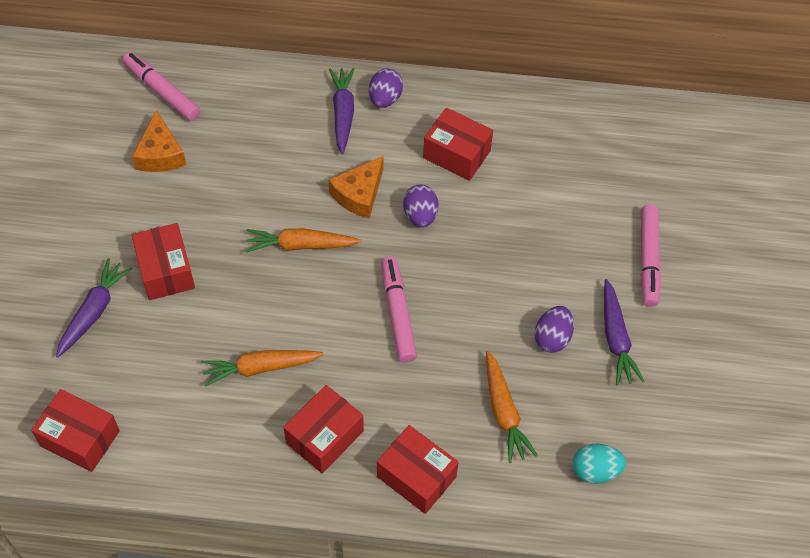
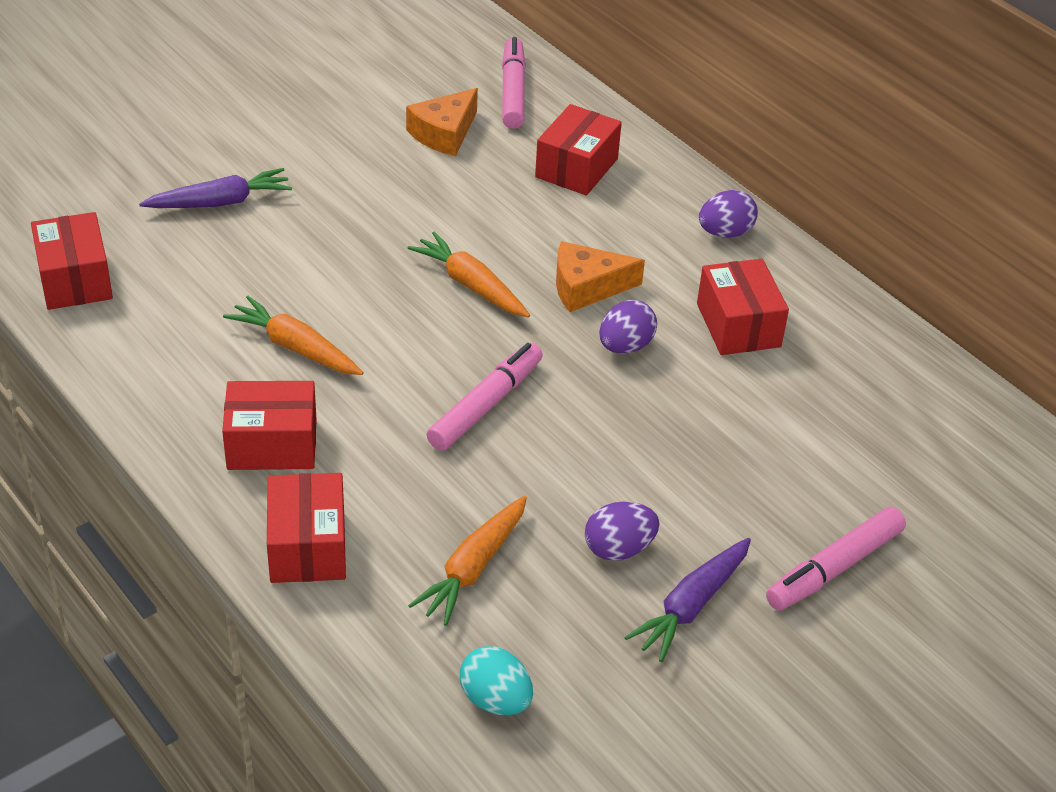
camera: 45 degrees right, 15 degrees down
(166, 271) = (322, 217): red box -> red box (576, 168)
(343, 113) = (663, 216): purple carrot -> none

